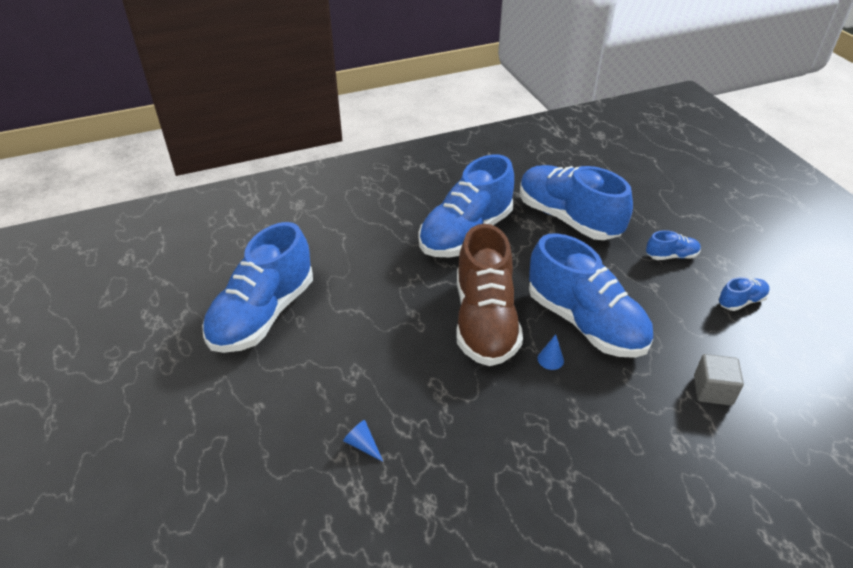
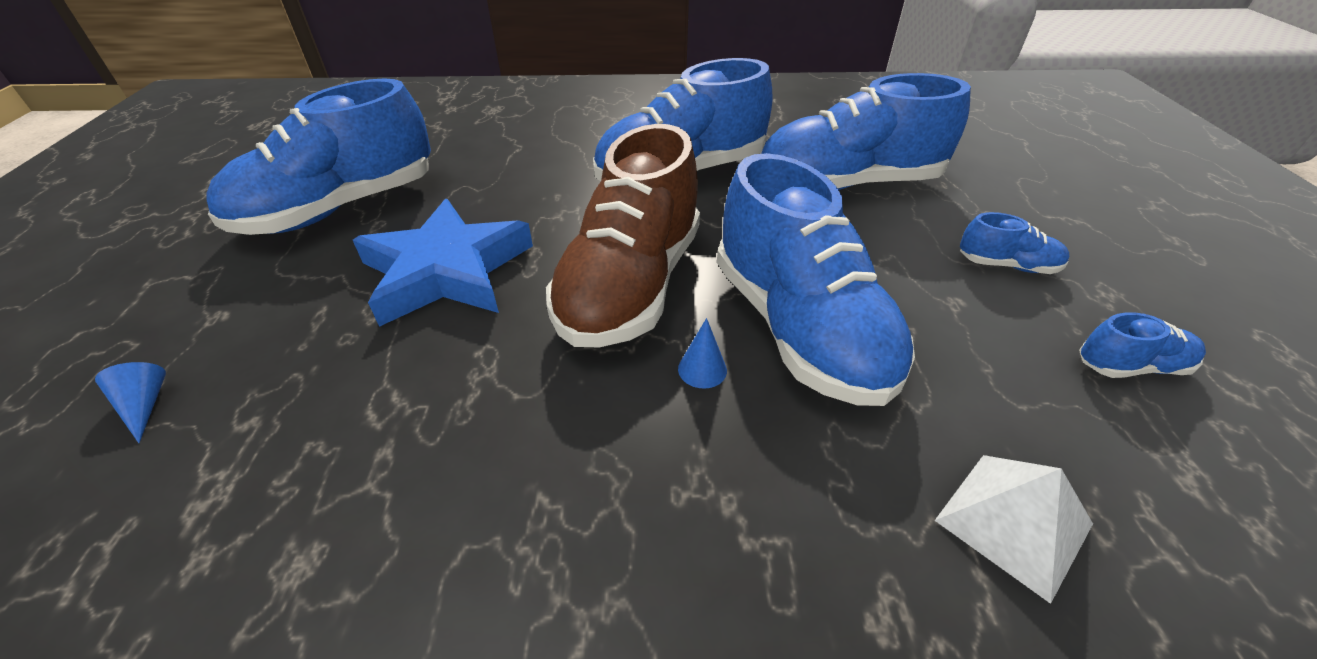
camera: 20 degrees right, 0 degrees up
(362, 444) = (297, 415): blue cone -> blue cone (144, 405)
(372, 340) = (447, 270): none -> blue star
(568, 218) = (847, 185): blue shoe -> blue shoe turned 75 degrees counterclockwise
(712, 390) = (1013, 522): grey cube -> white pyramid

